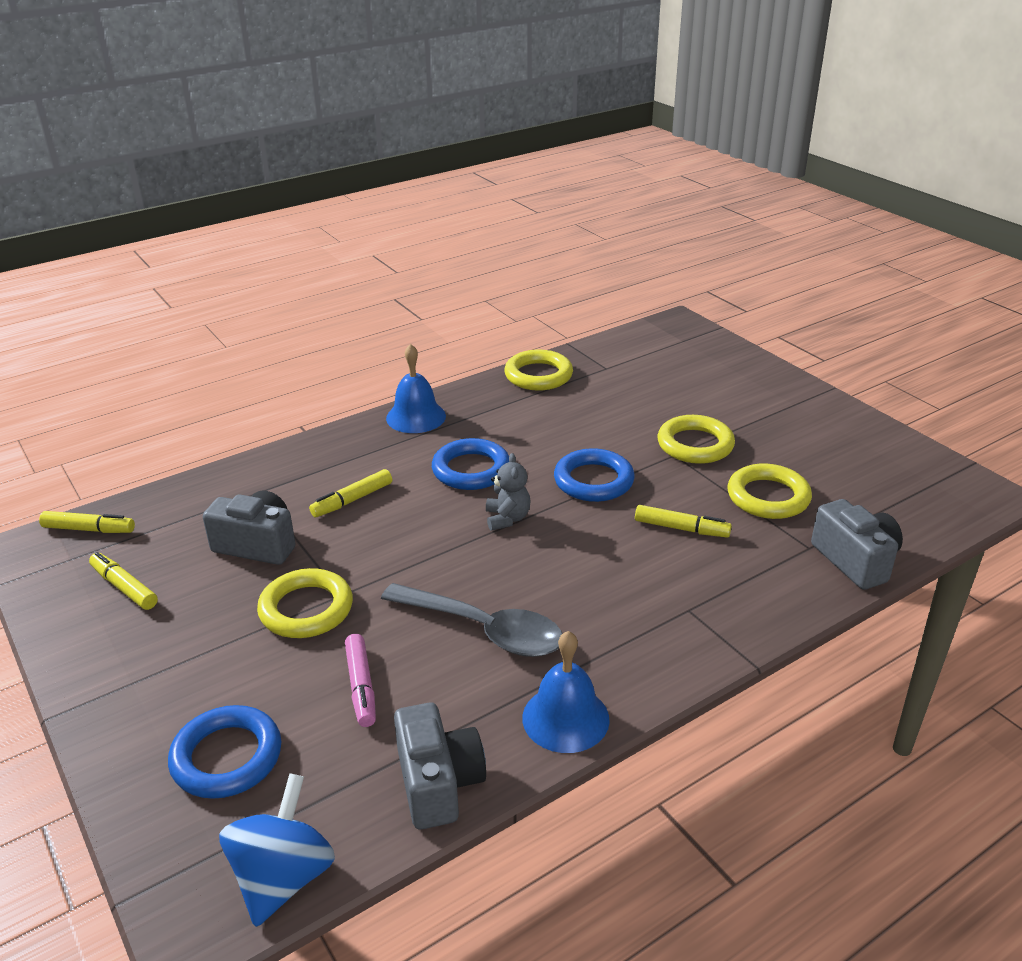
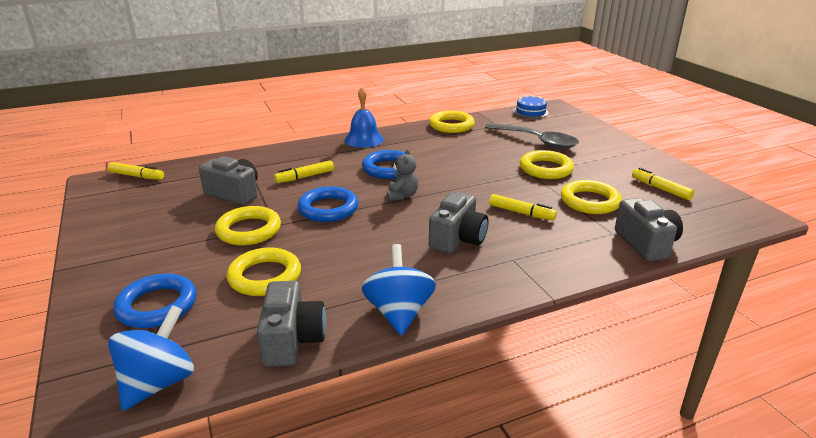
camera: 10 degrees right, 5 degrees down
(124, 587) = (142, 207): yellow marker -> yellow marker (660, 189)
(361, 686) = (265, 276): pink marker -> yellow ring
(483, 630) = (361, 254): grey spoon -> grey spoon (536, 141)
(565, 718) = (399, 313): blue bell -> blue spinning top
(593, 481) = (468, 181): blue ring -> blue ring (328, 209)
(608, 585) = (458, 239): none -> grey camera
(647, 336) = (530, 112): none -> blue cake

